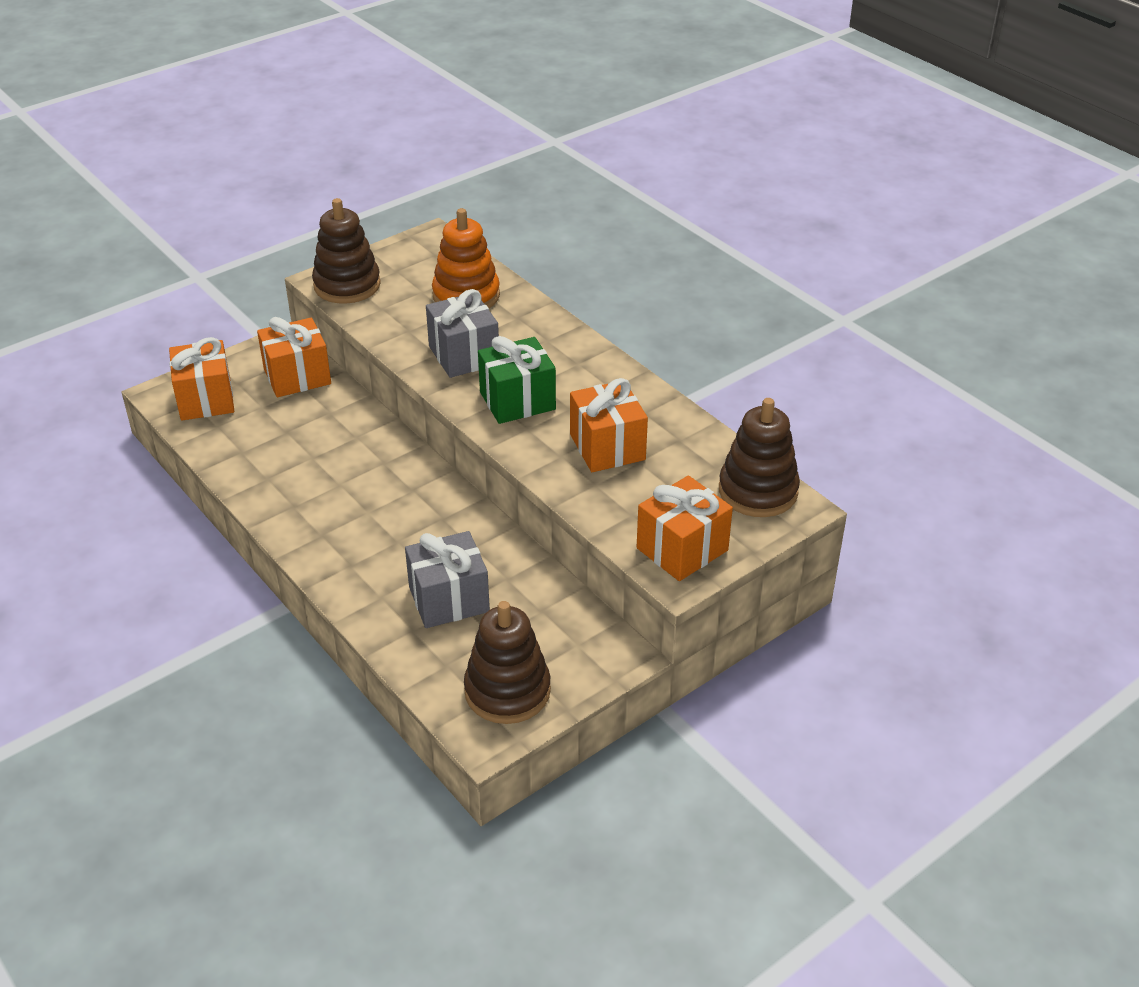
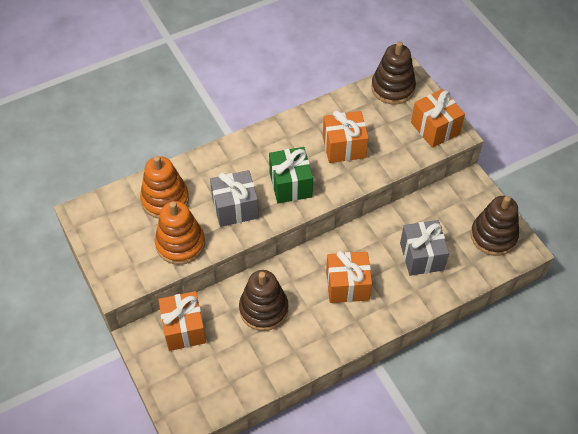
camera: 80 degrees left, 15 degrees up
(206, 399) = (196, 391): orange gift -> orange gift (347, 285)
(347, 285) = (129, 271): brown stacking toy -> brown stacking toy (263, 309)
(395, 318) = (180, 244): none -> orange stacking toy

